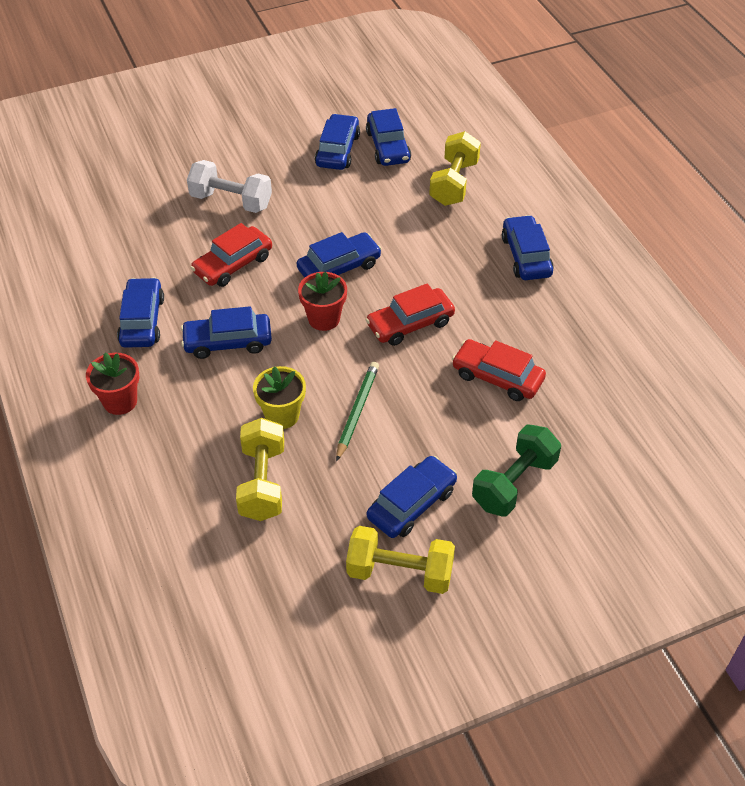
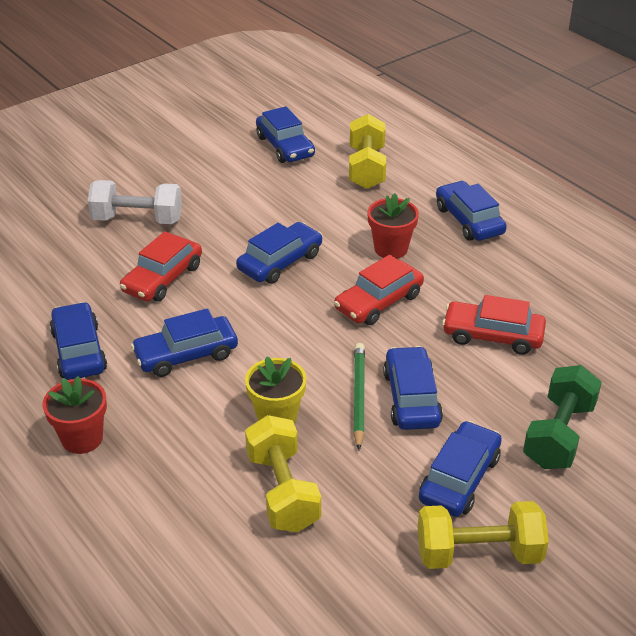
camera: 15 degrees left, 10 degrees down
(324, 319) = (284, 313): red flower pot -> red flower pot (391, 249)
(338, 150) = (234, 157): blue car -> blue car (411, 398)

